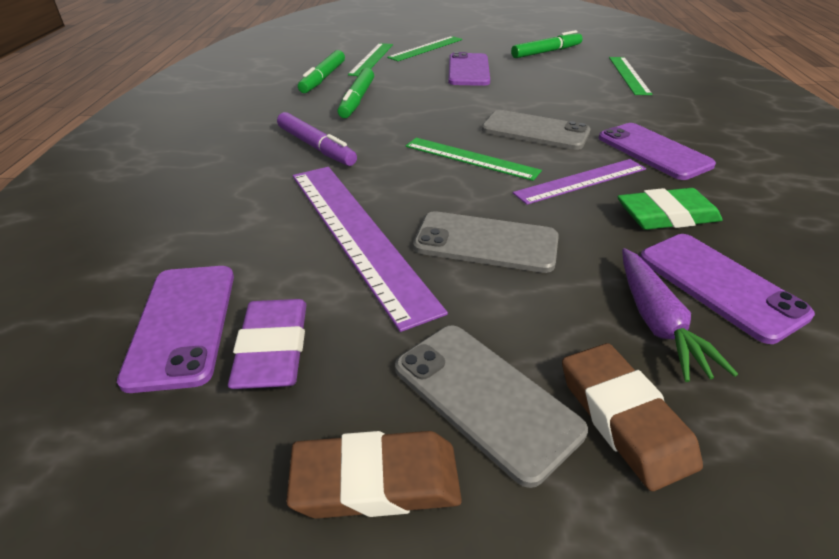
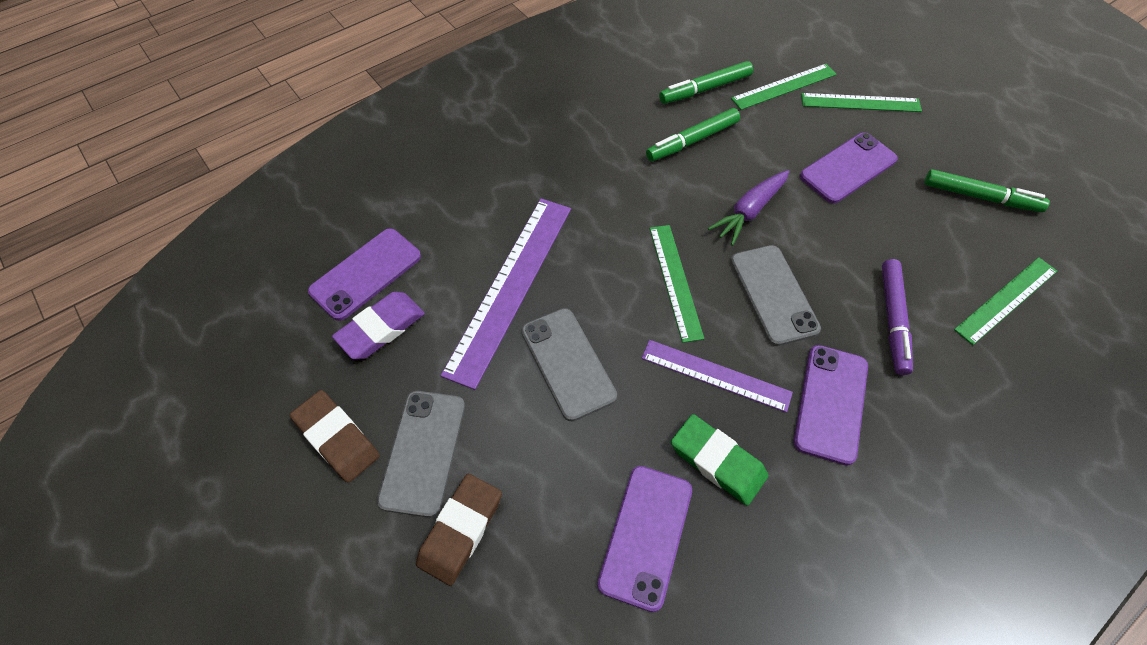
camera: 50 degrees right, 20 degrees up
(316, 147) = (592, 178): purple marker -> purple marker (893, 320)
(657, 322) = (565, 511): purple carrot -> purple carrot (749, 211)

